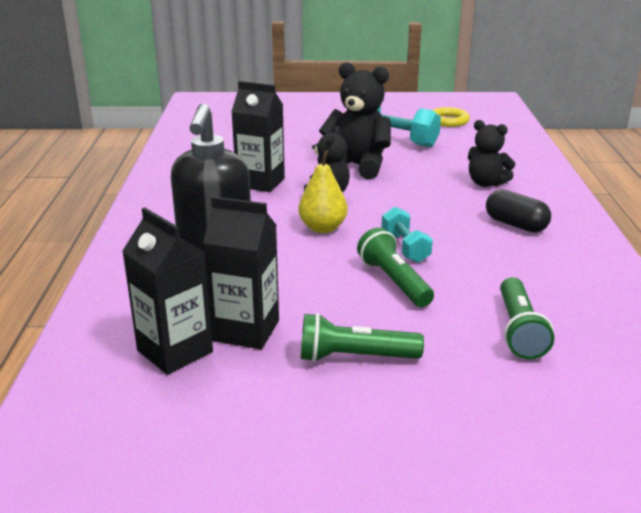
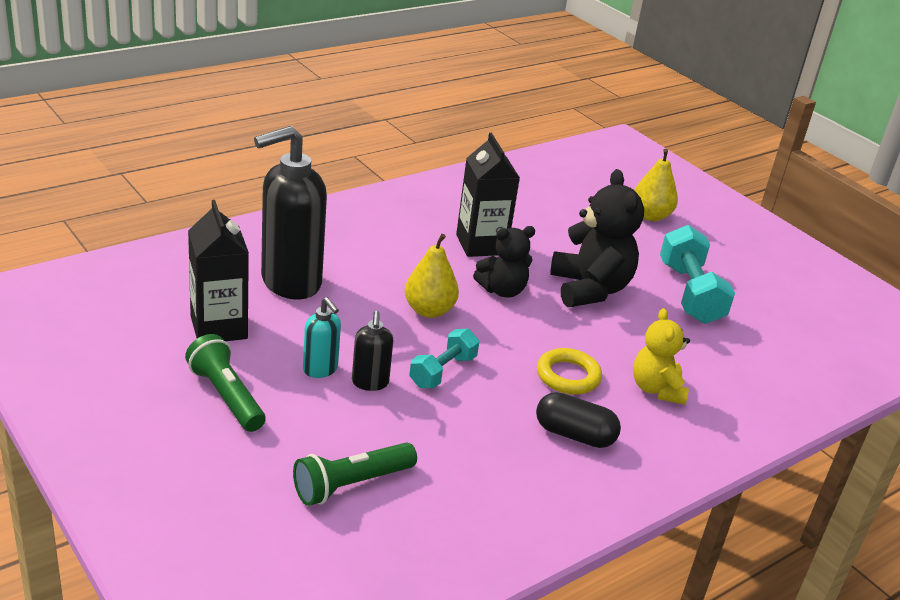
camera: 50 degrees right, 5 degrees up
(175, 351) = (163, 304): black carton -> none
(295, 121) = (650, 216): none -> yellow pear
(356, 298) = (320, 369): none -> turquoise soap dispenser
(394, 281) = (370, 383): green flashlight -> black soap dispenser
(448, 121) = (803, 317): yellow ring -> yellow ring (568, 376)
(486, 183) = (656, 389): black teddy bear -> yellow teddy bear
(515, 225) = (574, 435): black capsule -> black capsule turned 75 degrees counterclockwise

